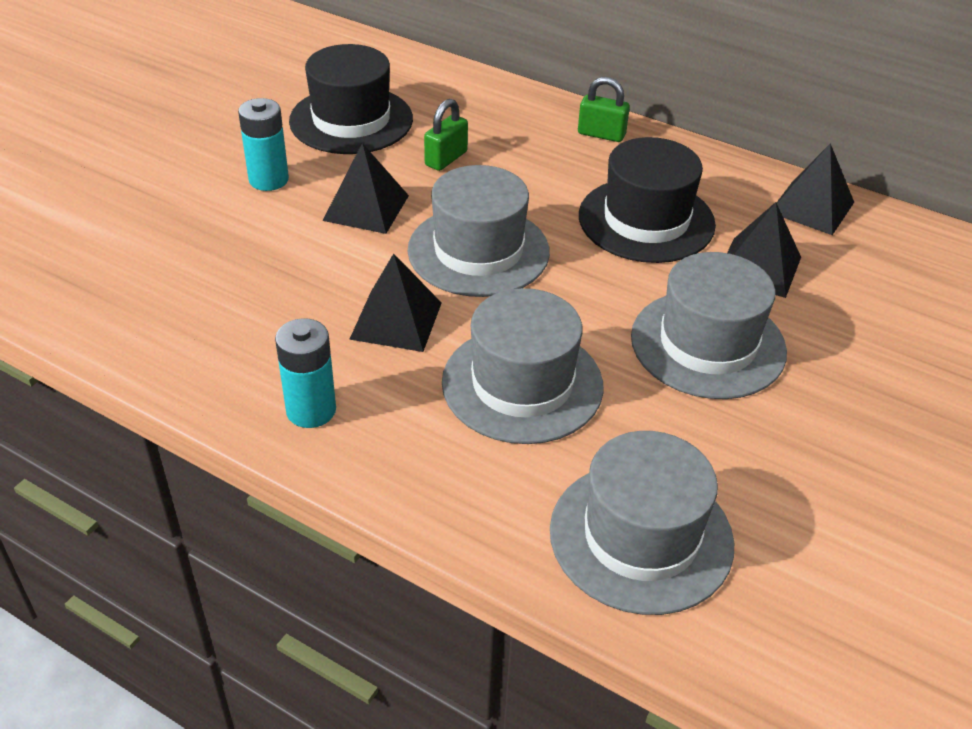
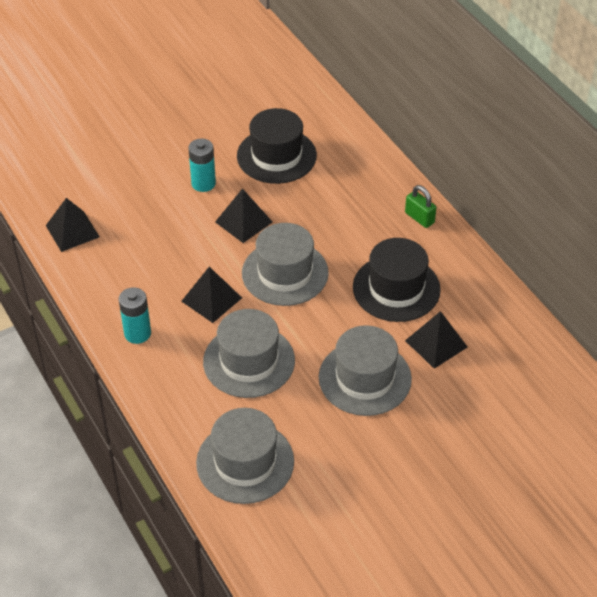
camera: 30 degrees right, 5 degrees up
(446, 159) = (312, 203): green padlock -> none
(811, 207) = (506, 317): black pyramid -> black pyramid (72, 231)

